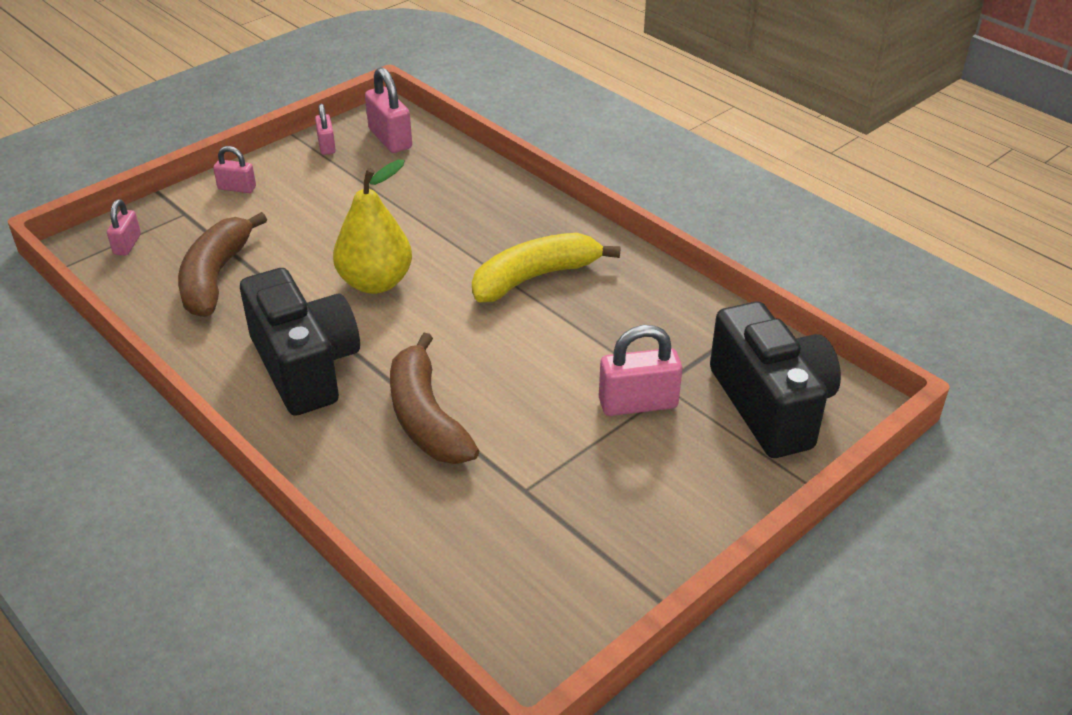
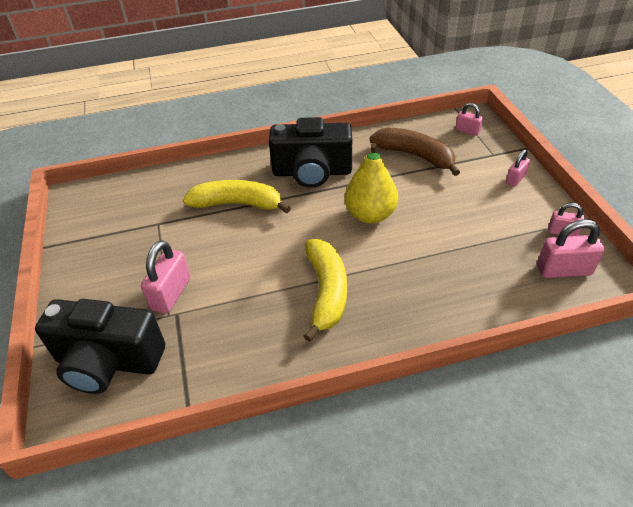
camera: 120 degrees right, 5 degrees up
(426, 418) = (237, 204): brown banana -> yellow banana

